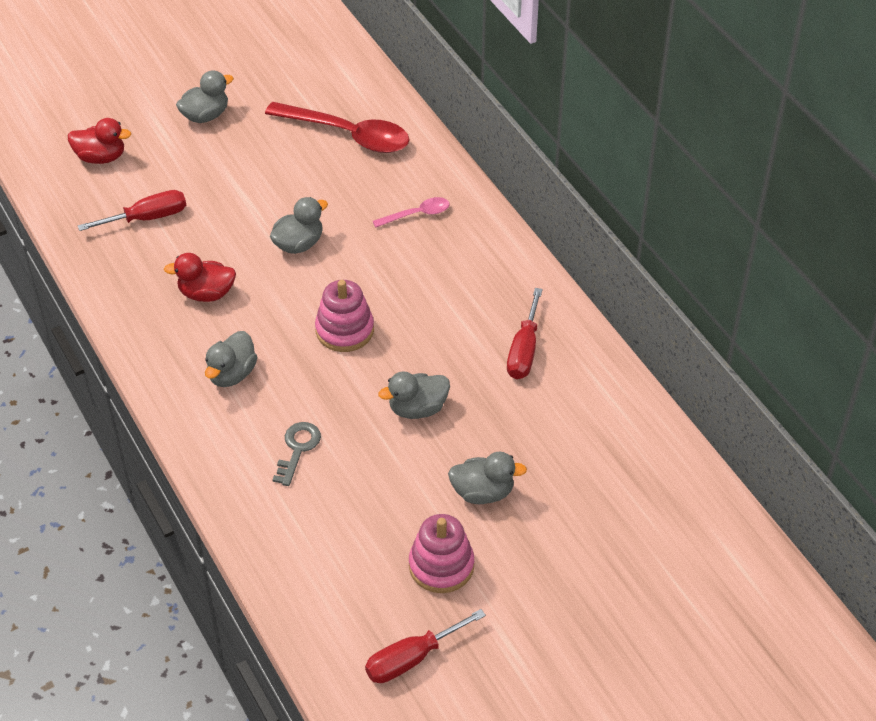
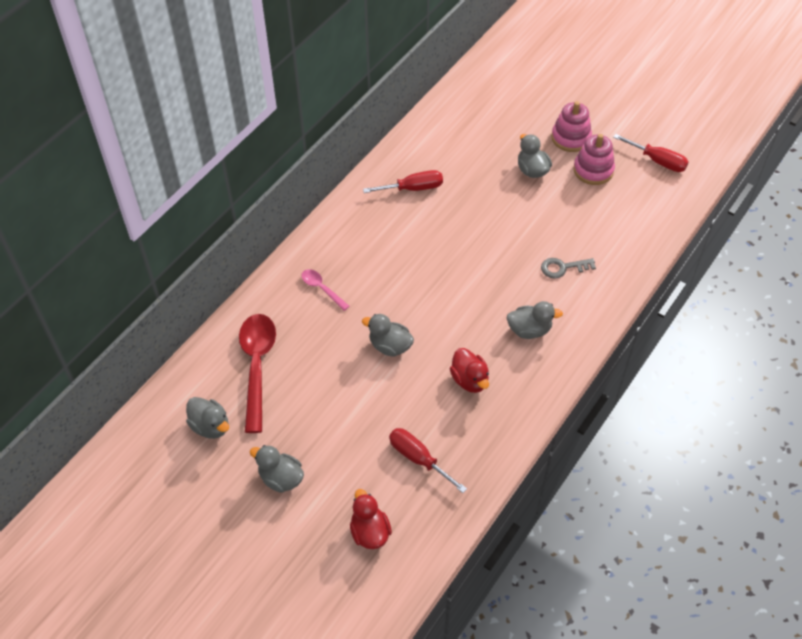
camera: 115 degrees left, 5 degrees up
(344, 330) = (453, 285): pink stacking toy -> pink stacking toy (571, 138)
(417, 408) = (492, 222): grey duck -> grey duck (210, 426)

